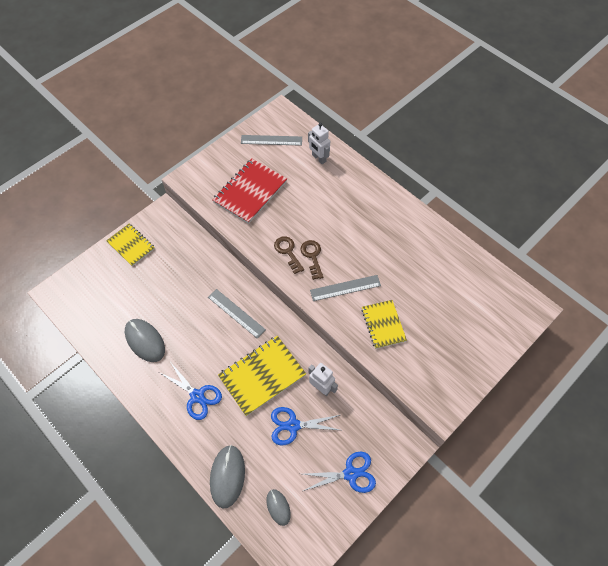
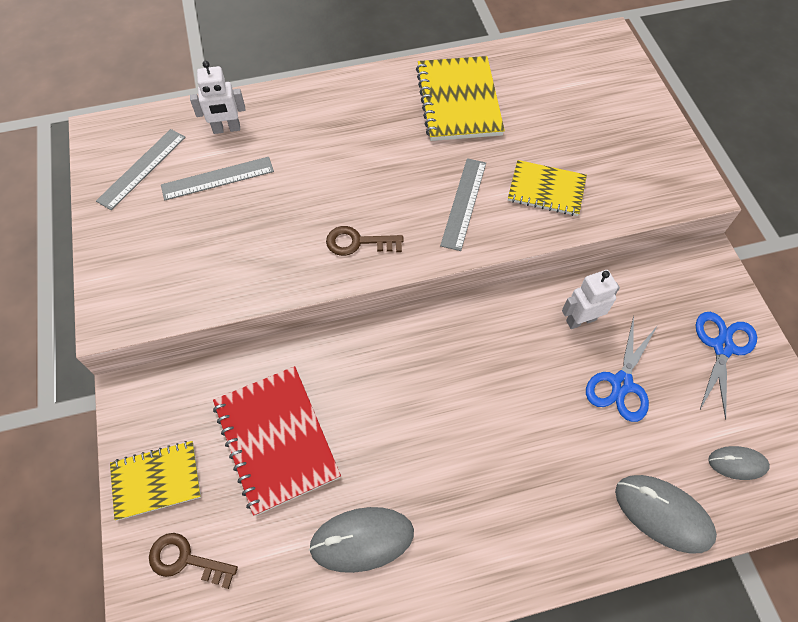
camera: 60 degrees left, 0 degrees up
(197, 396) = (508, 498): blue scissors -> none
(236, 313) = (397, 373): grey ruler -> grey ruler (217, 178)
(250, 192) = (213, 240): red notebook -> red notebook (276, 440)
(262, 376) = (523, 387): yellow notebook -> yellow notebook (459, 101)
(312, 256) = (387, 216): brown key -> brown key (186, 560)

